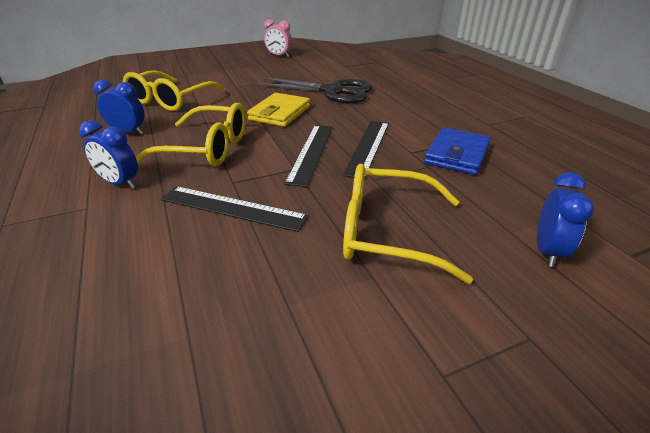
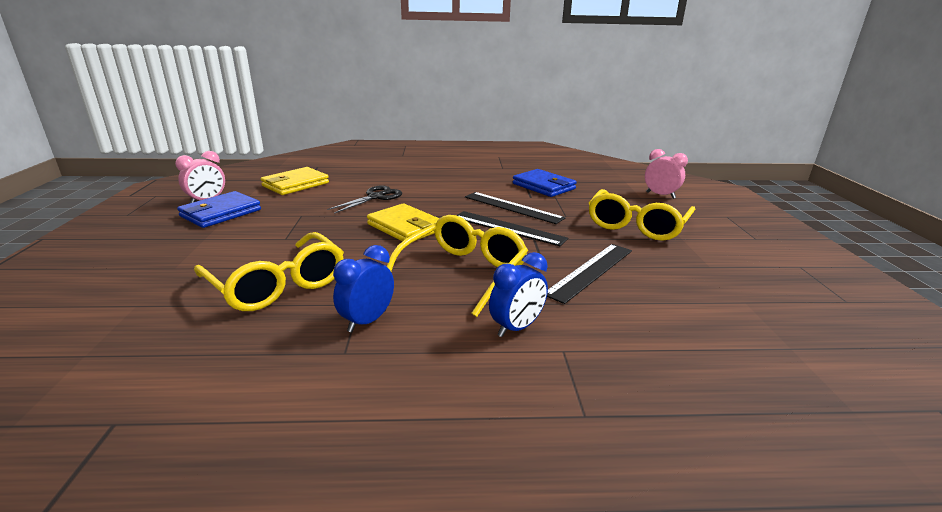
camera: 70 degrees left, 10 degrees down
(263, 63) = (221, 213): none -> blue wallet
(331, 65) = (295, 184): none -> yellow wallet
(332, 91) = (375, 197): black scissors -> black scissors, size x0.59
(547, 251) = (660, 195): blue clock -> pink clock

